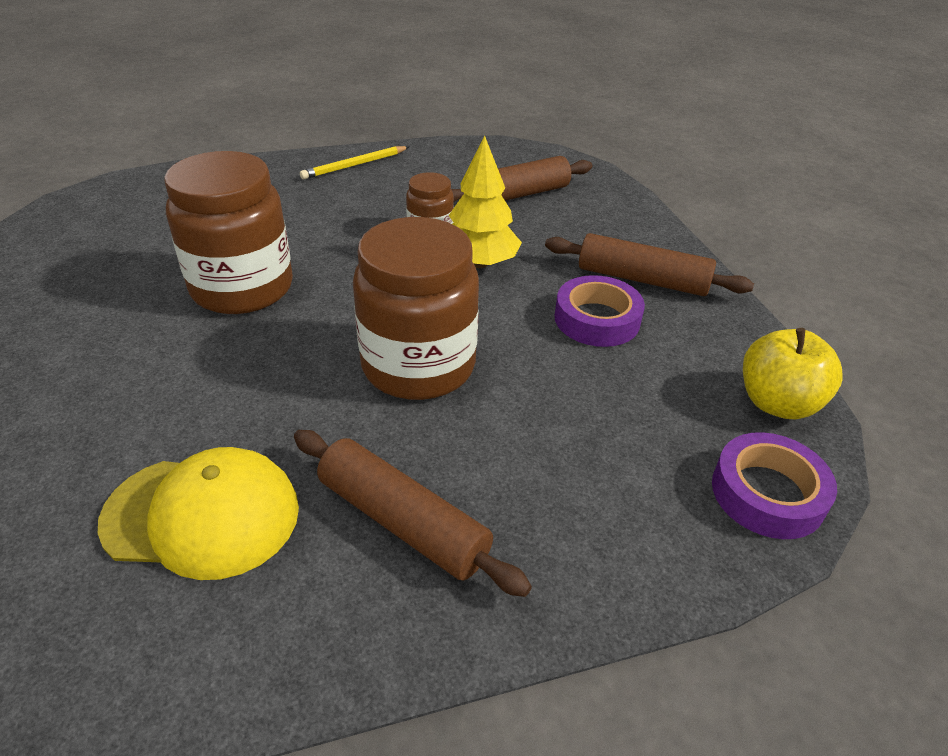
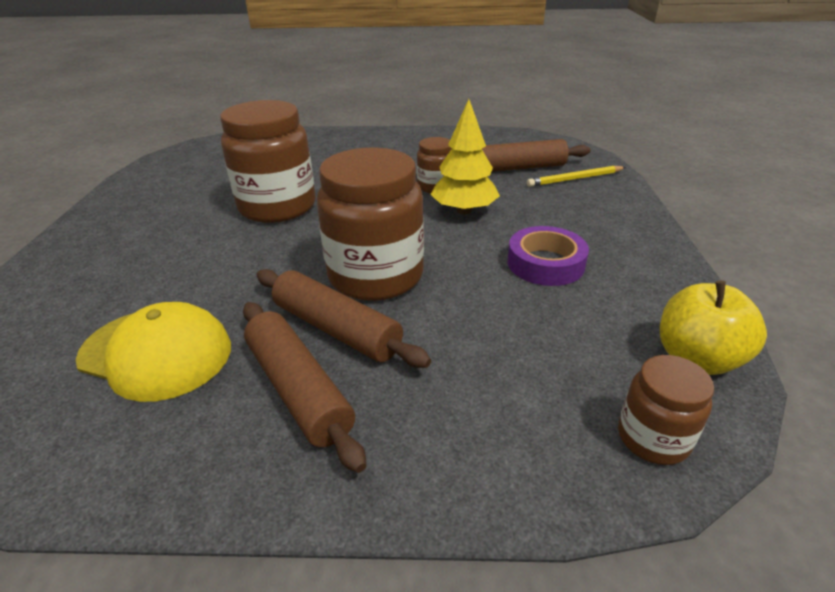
camera: 20 degrees right, 5 degrees down
(355, 165) = (403, 138): yellow pencil -> yellow pencil (575, 179)
(642, 279) = (602, 239): brown rolling pin -> brown rolling pin (336, 329)
(767, 493) = (653, 438): purple tape -> brown jar

